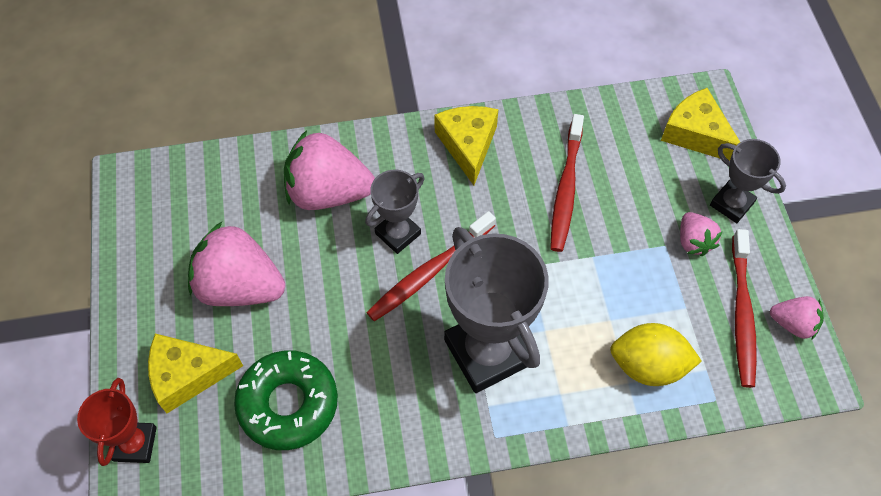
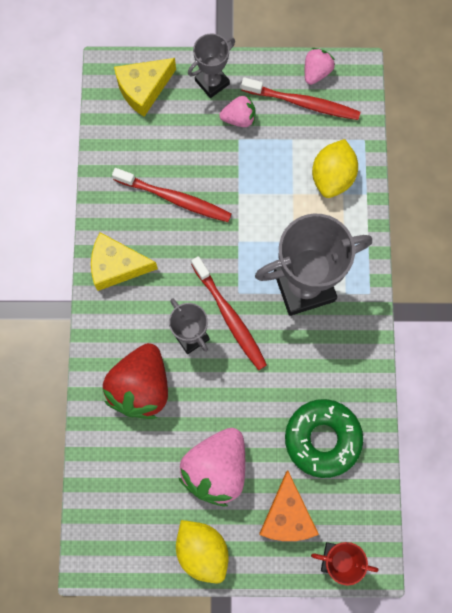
camera: 80 degrees left, 15 degrees up
(142, 287) = (202, 550): none -> yellow lemon
(188, 375) = (287, 515): yellow cheese -> orange cheese
(328, 193) = (141, 387): pink strawberry -> red strawberry

